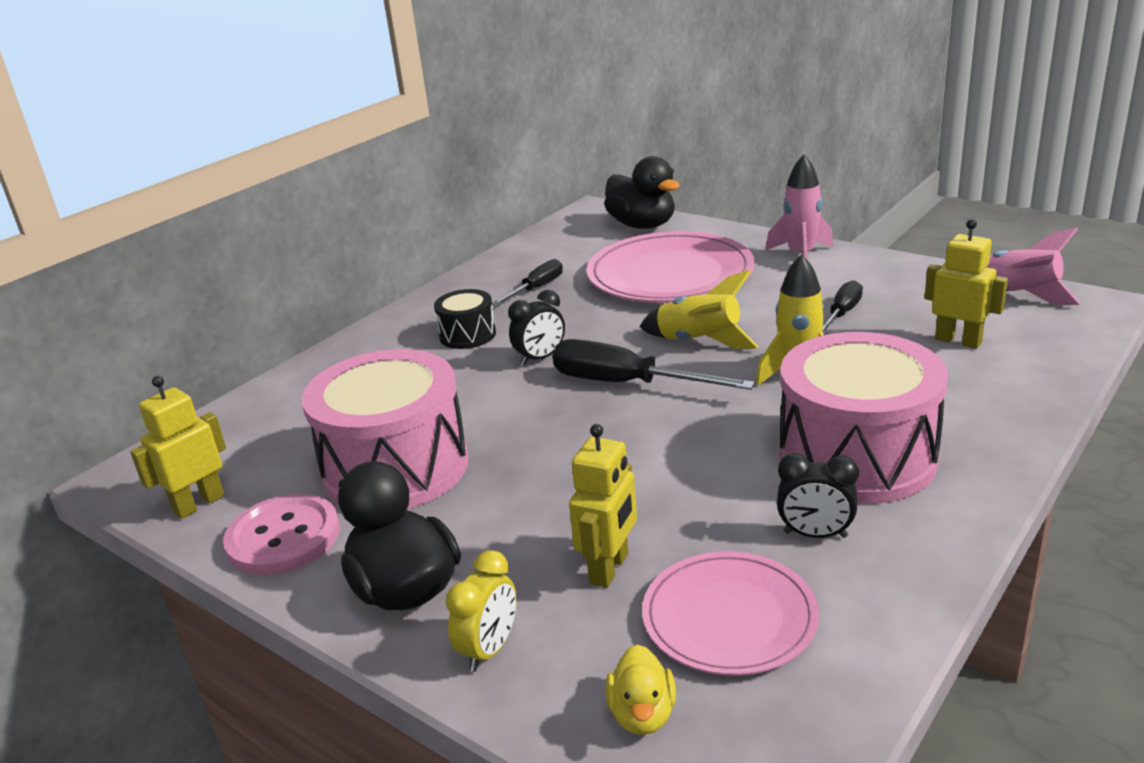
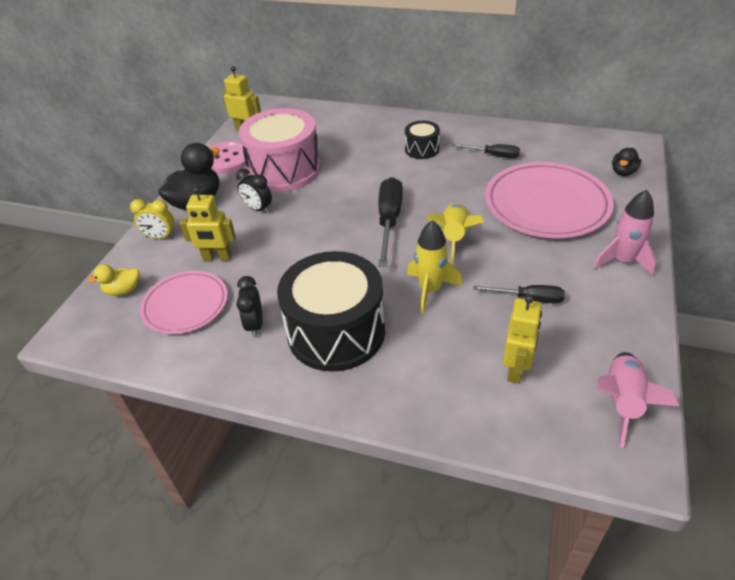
camera: 70 degrees right, 15 degrees up
(540, 358) = (406, 182): black clock -> black clock (258, 209)
(642, 225) = (623, 172): black duck -> black duck, size x0.54
(857, 457) = (336, 332): pink drum -> black drum

